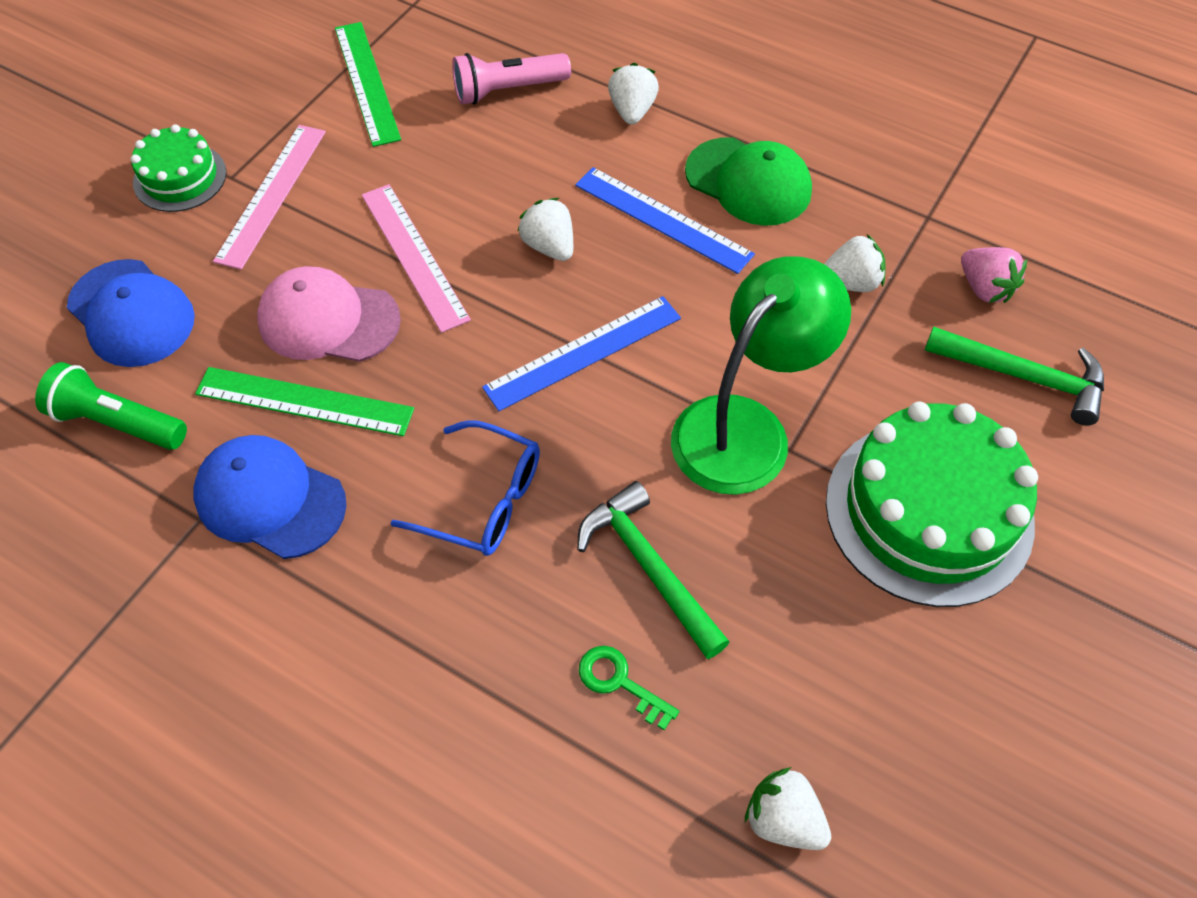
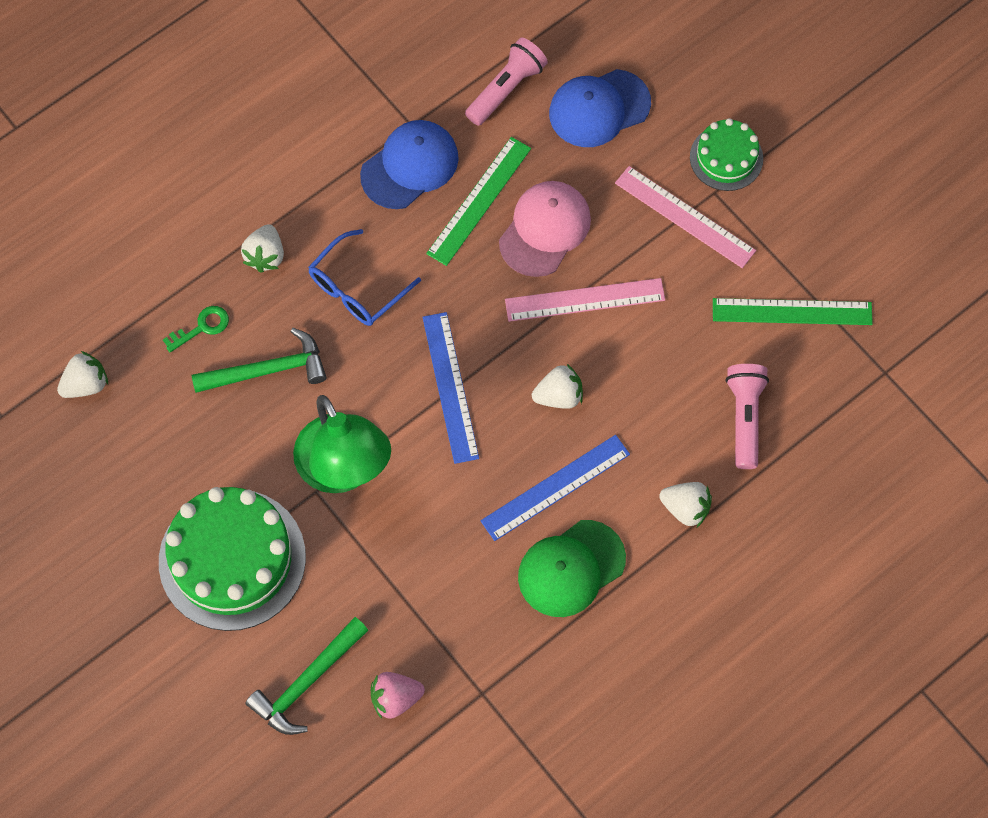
camera: 110 degrees right, 10 degrees up
(117, 423) = (506, 89): green flashlight -> pink flashlight
(850, 283) = (440, 600): white strawberry -> white strawberry (265, 256)

